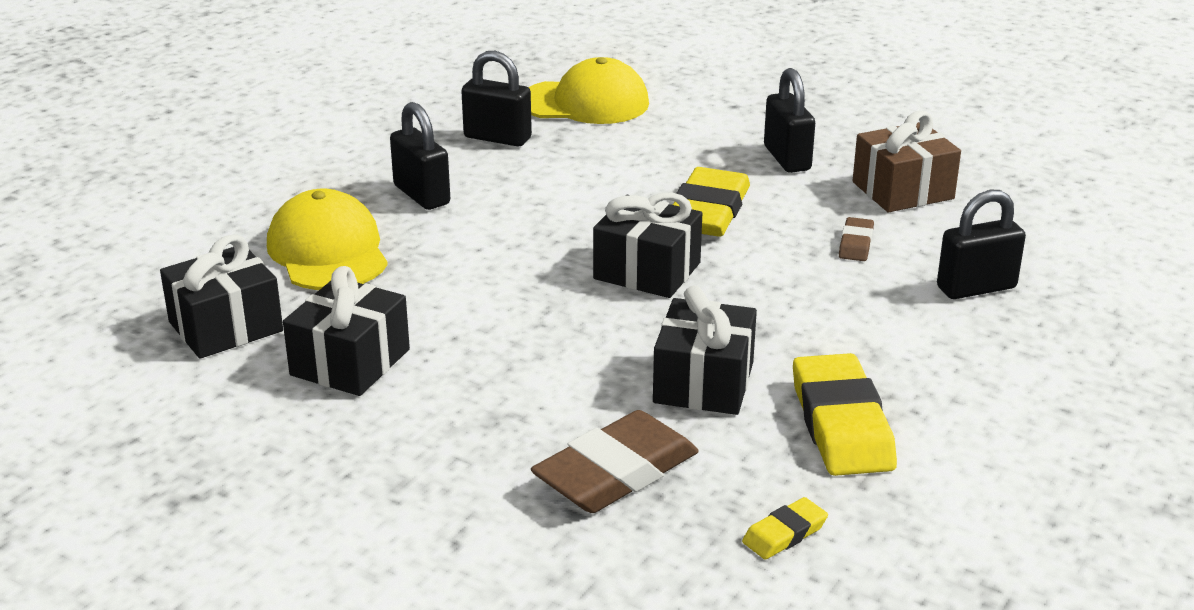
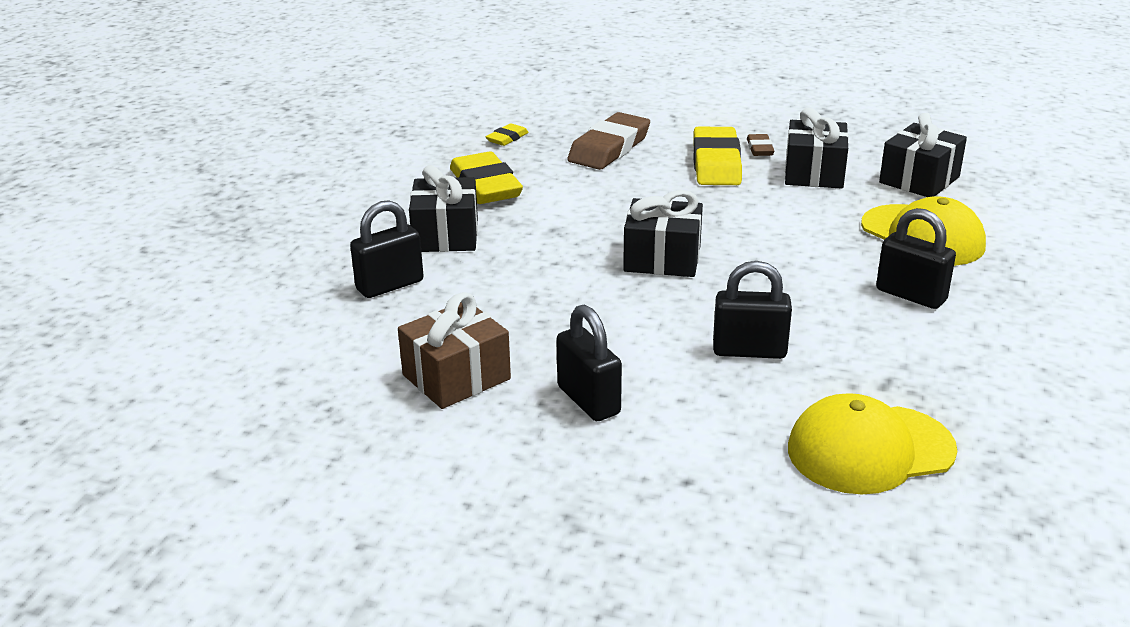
camera: 165 degrees right, 0 degrees up
(497, 138) = (914, 375): black padlock -> black padlock (749, 351)
(704, 383) = (580, 194): black gift -> black gift (445, 235)
(708, 211) = (641, 321): yellow eraser -> yellow eraser (716, 163)
(855, 244) = (496, 309): brown eraser -> brown eraser (760, 148)

